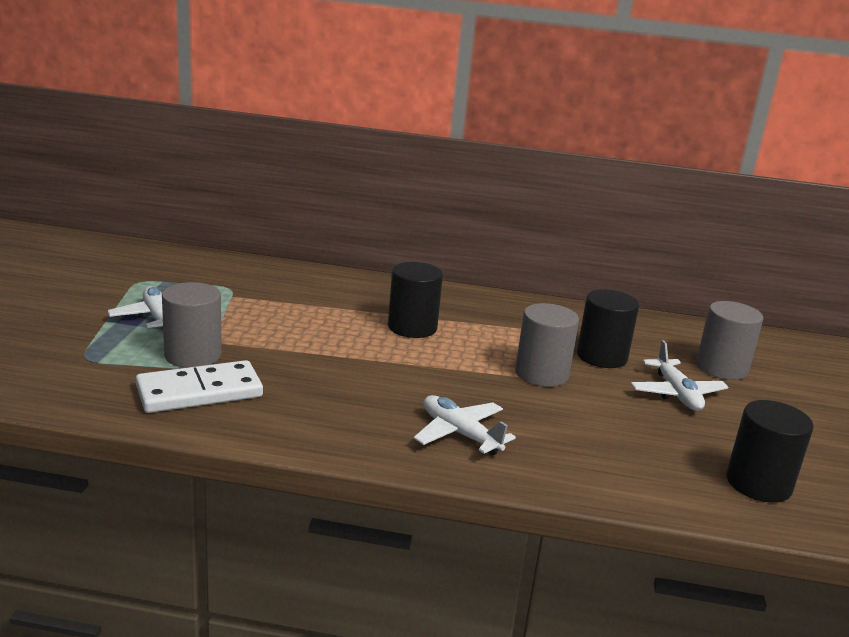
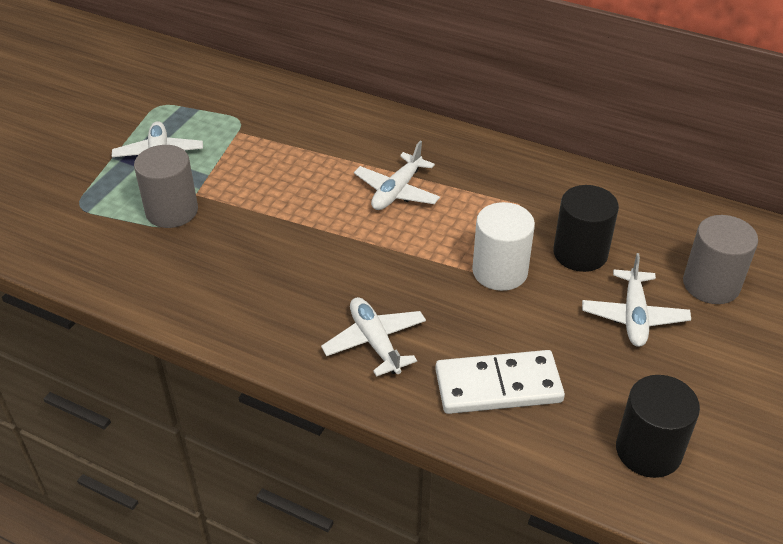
camera: 20 degrees right, 20 degrees up
(199, 392) = (160, 259): white domino -> white domino (498, 386)
(412, 327) = (397, 191): black cylinder -> white plane
(541, 374) = (500, 271): grey cylinder -> white cylinder

